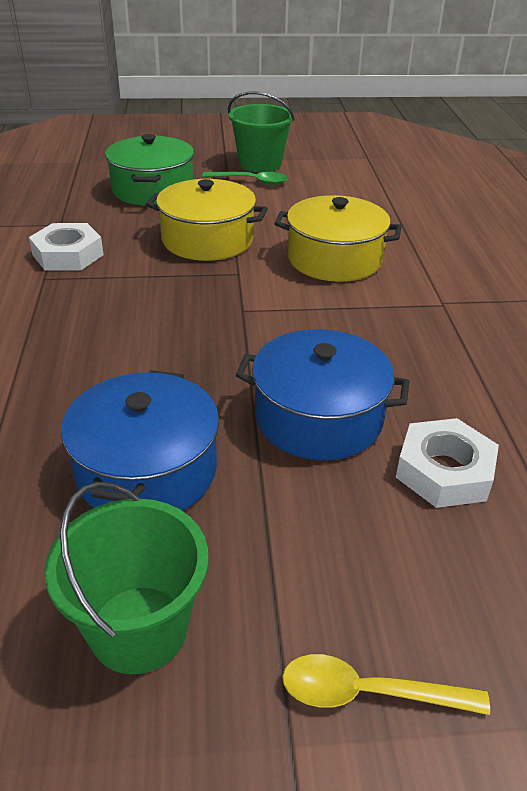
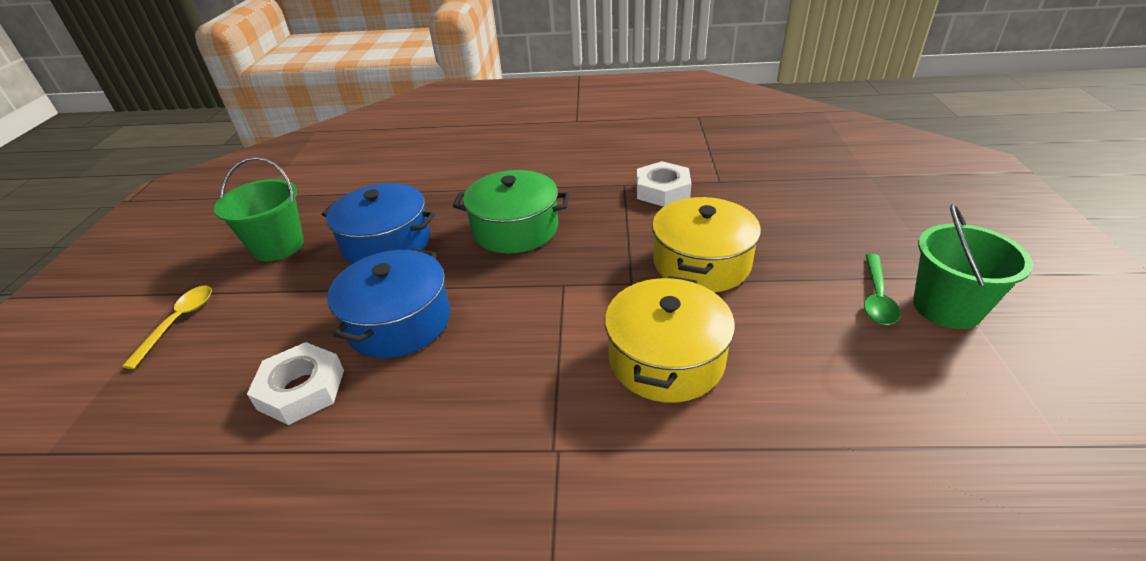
camera: 100 degrees right, 0 degrees up
(152, 189) = (816, 224): green pot -> green pot (515, 229)

